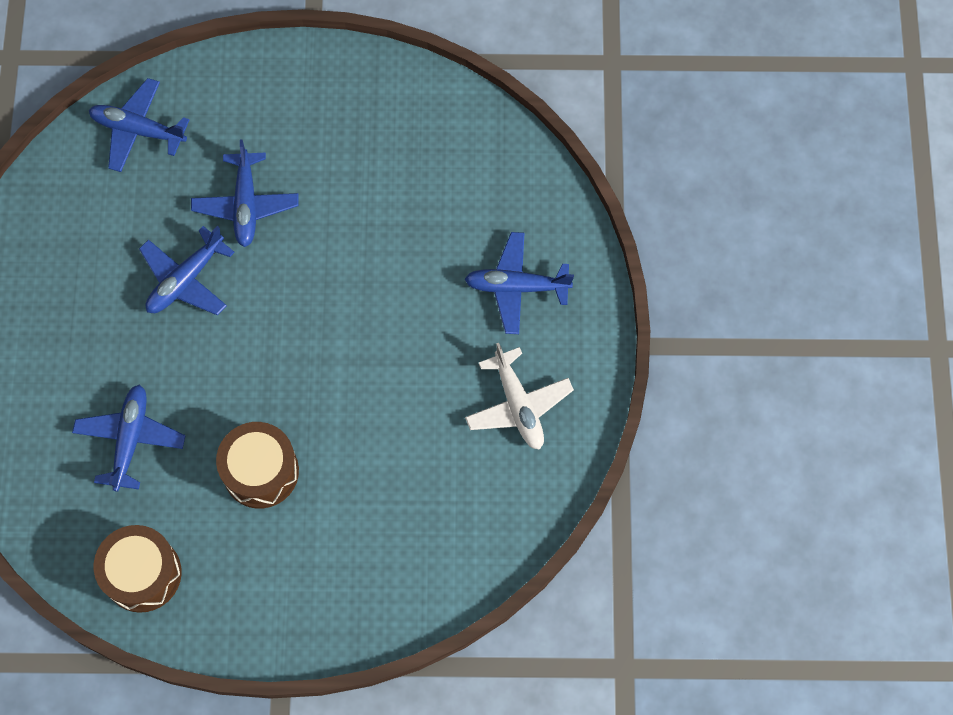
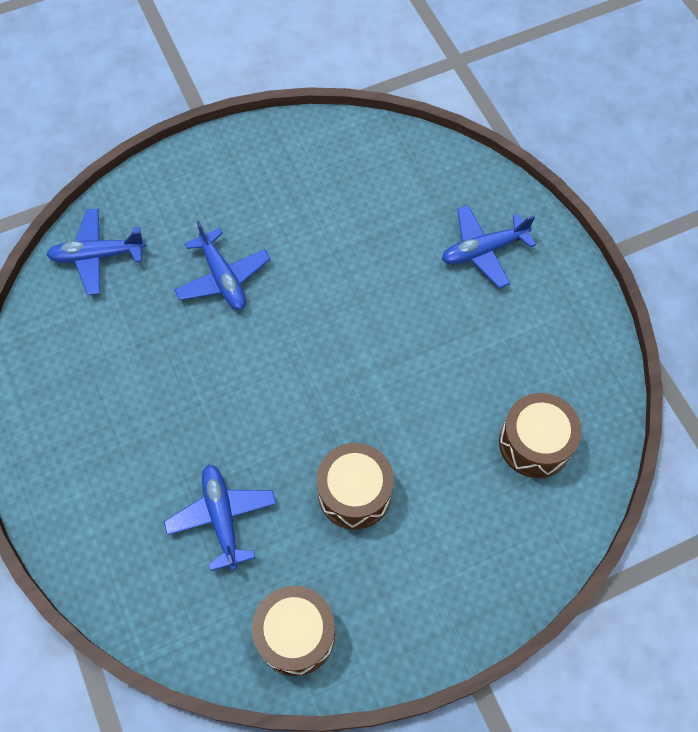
camera: 25 degrees left, 5 degrees down
(186, 280) = (202, 359): blue plane -> none
(455, 502) = (535, 443): none -> brown drum
(518, 405) = (539, 341): white plane -> none

